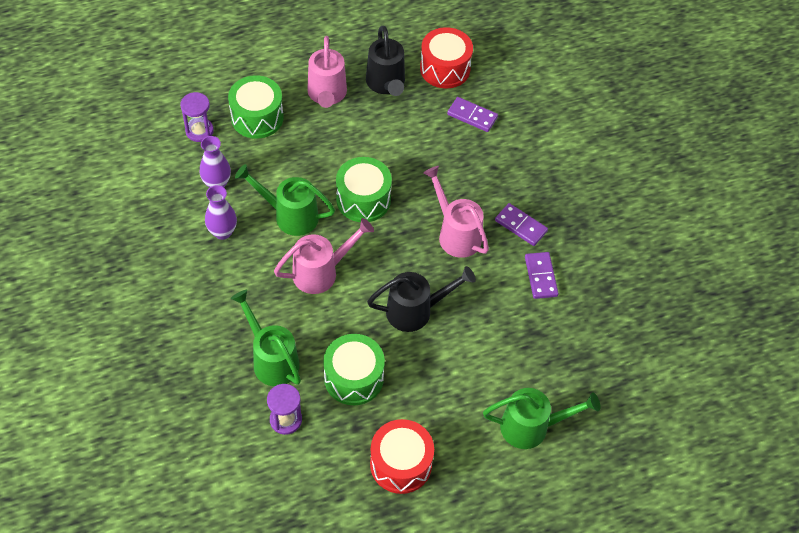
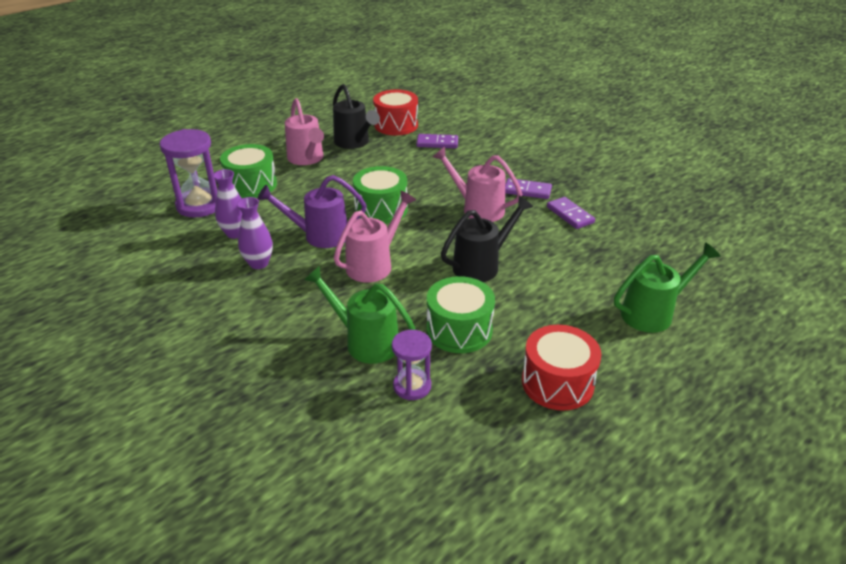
camera: 20 degrees left, 20 degrees down
(199, 131) = (200, 205): purple hourglass -> purple hourglass, size x1.66
(290, 215) = (319, 236): green watering can -> purple watering can

